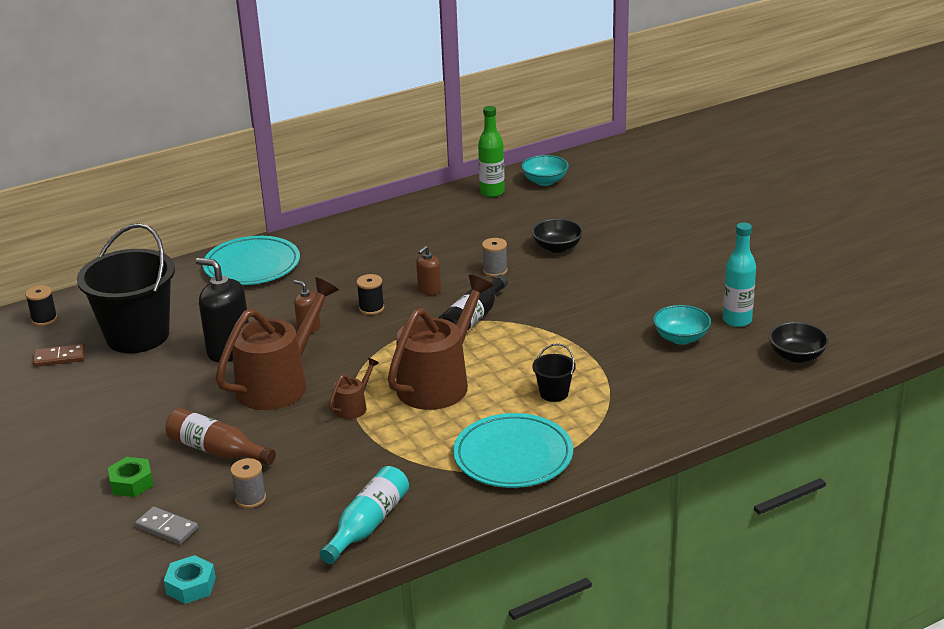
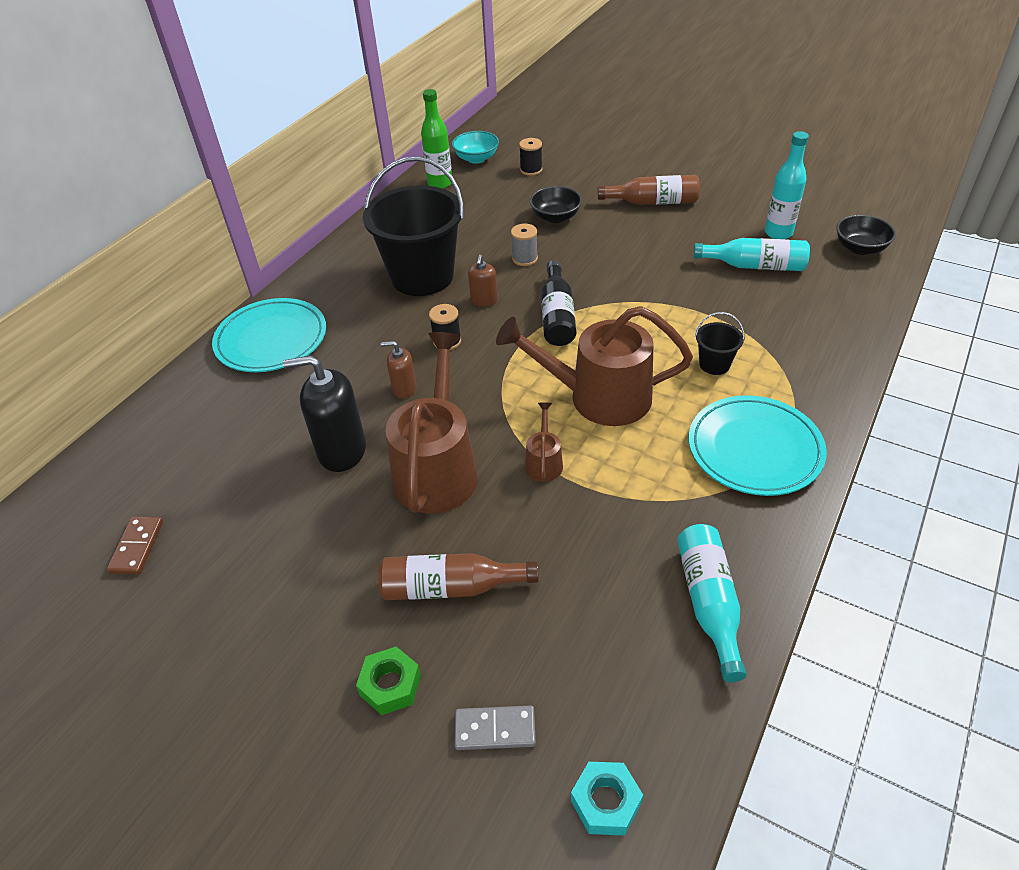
camera: 30 degrees left, 15 degrees up
(44, 319) = (70, 502): black spool -> black spool (531, 170)
(60, 357) = (137, 547): brown domino -> brown domino turned 45 degrees counterclockwise
(137, 336) = (214, 476): black bucket -> black bucket (422, 277)
(250, 498) = (551, 634): grey spool -> none
(438, 382) = (598, 397): brown watering can -> brown watering can turned 90 degrees counterclockwise
(655, 262) = (653, 202): none -> brown bottle
(681, 338) = (755, 266): turquoise bowl -> turquoise bottle

